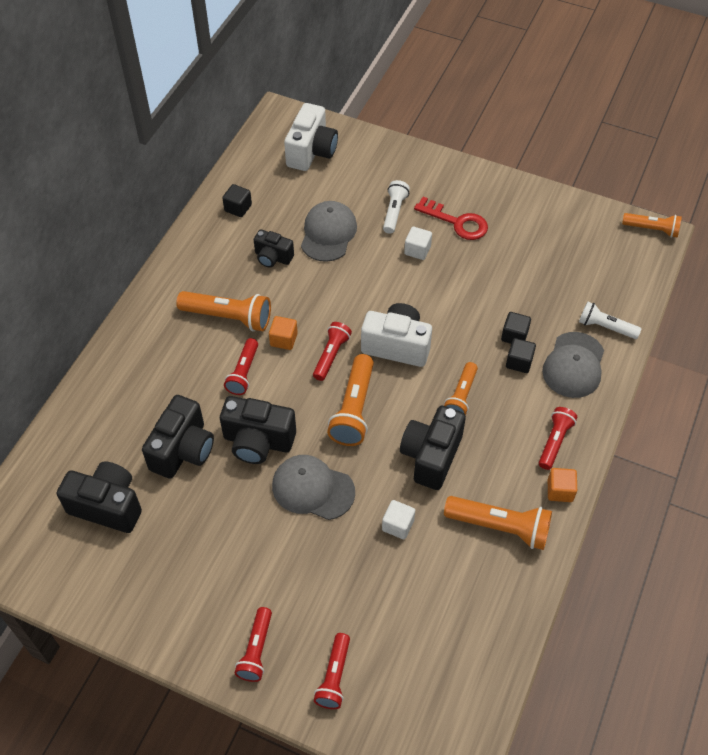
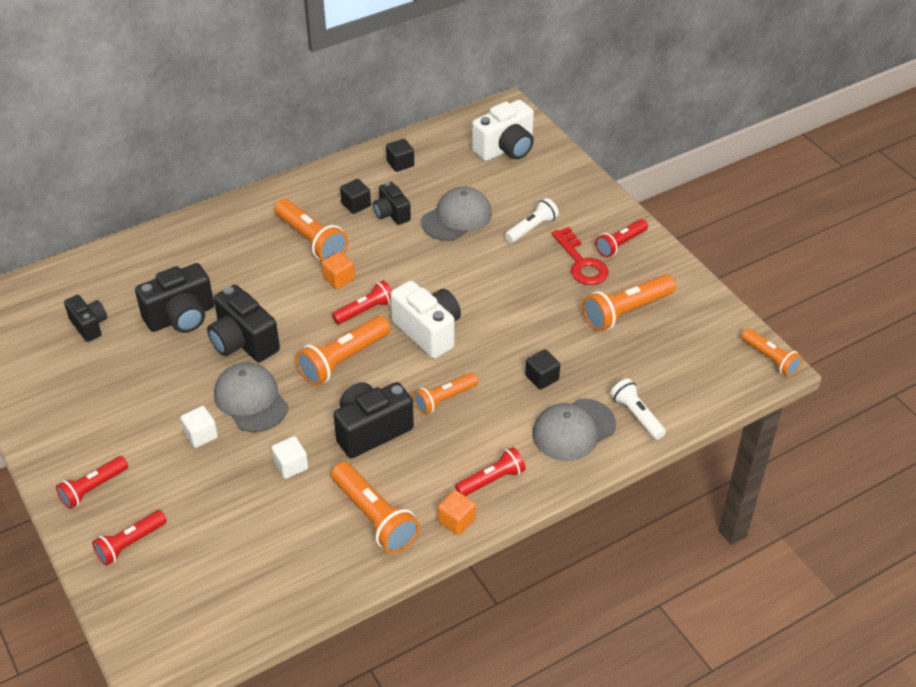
camera: 35 degrees right, 10 degrees down
(107, 506) = (89, 325): black camera -> black camera, size x0.61
(243, 373) = (282, 287): red flashlight -> red flashlight (620, 244)
(417, 250) = (522, 267): white cube -> white cube (201, 435)
(519, 362) = (524, 400): black cube -> black cube (356, 204)
(524, 246) = (626, 312): none -> orange flashlight

